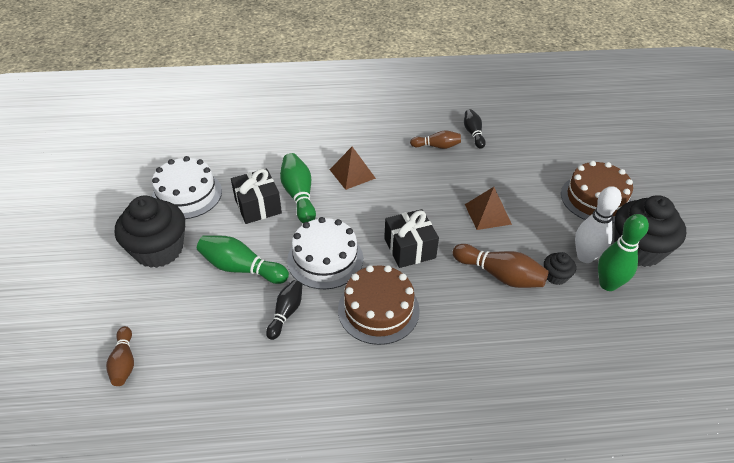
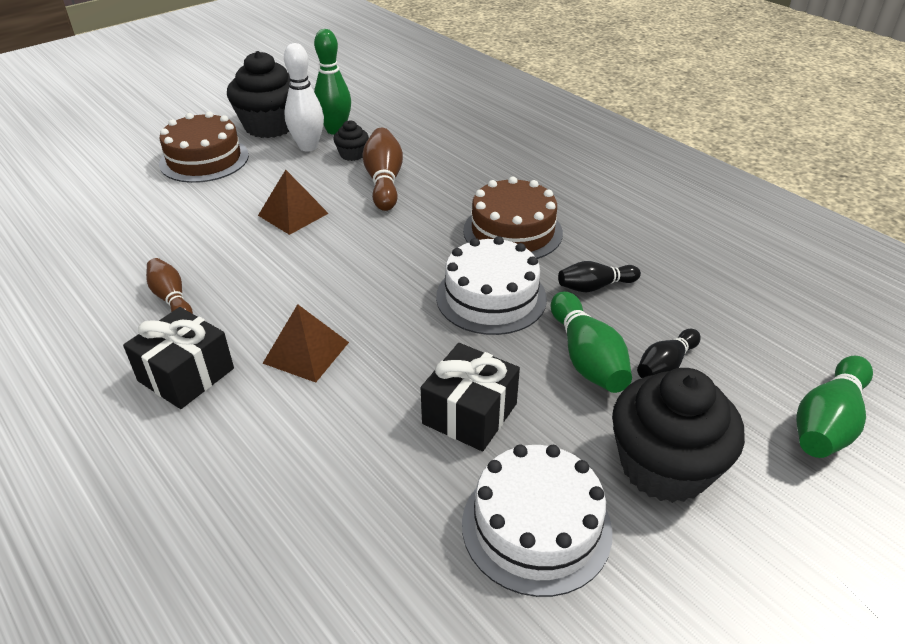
camera: 125 degrees left, 5 degrees down
(124, 362) = (808, 367): brown bowling pin -> none
(299, 195) = (405, 382): green bowling pin -> green bowling pin (827, 422)
(409, 248) = (406, 245): black gift -> black gift (186, 375)
(473, 133) = (113, 277): black bowling pin -> black bowling pin (665, 365)

